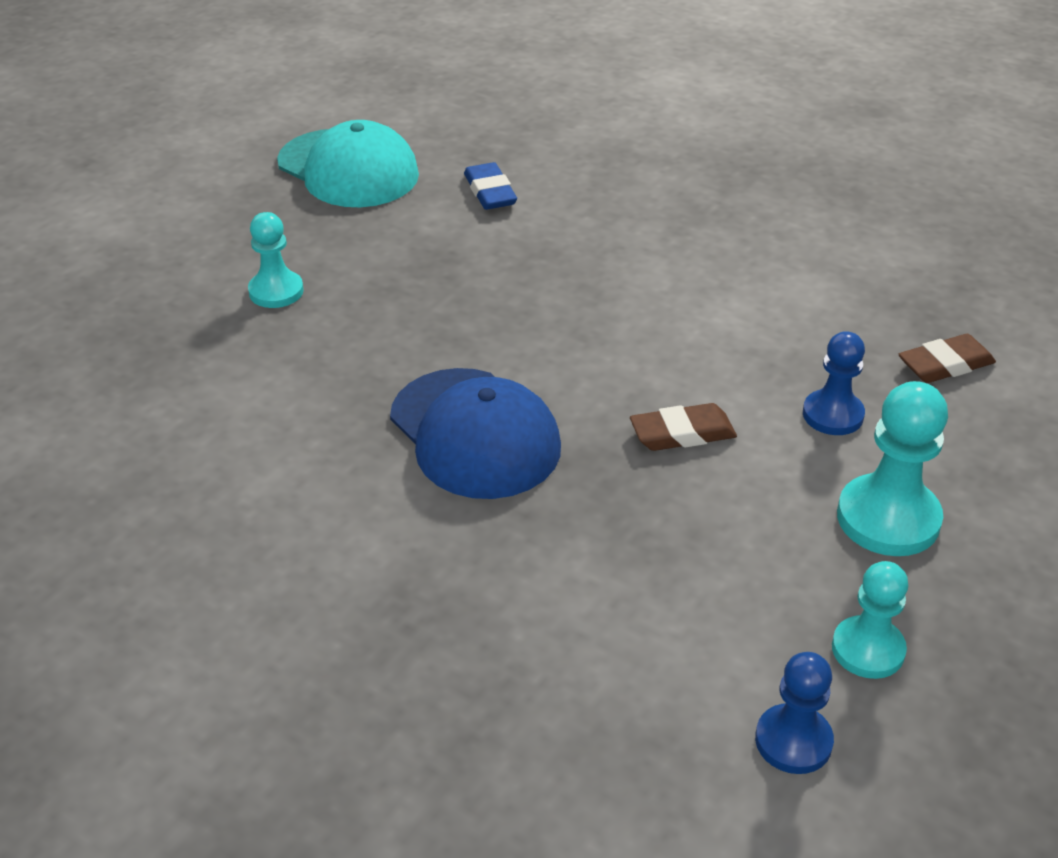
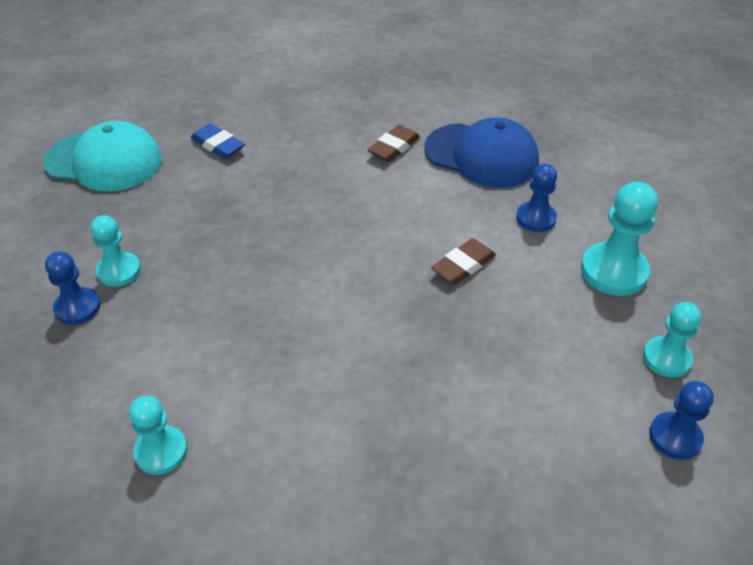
camera: 30 degrees left, 5 degrees up
(182, 487) = (161, 451): none -> turquoise pawn
(207, 313) = (77, 307): none -> blue pawn
(475, 434) = (338, 319): blue cap -> blue cap (481, 155)
(945, 365) = (569, 163): brown eraser -> brown eraser (394, 147)

